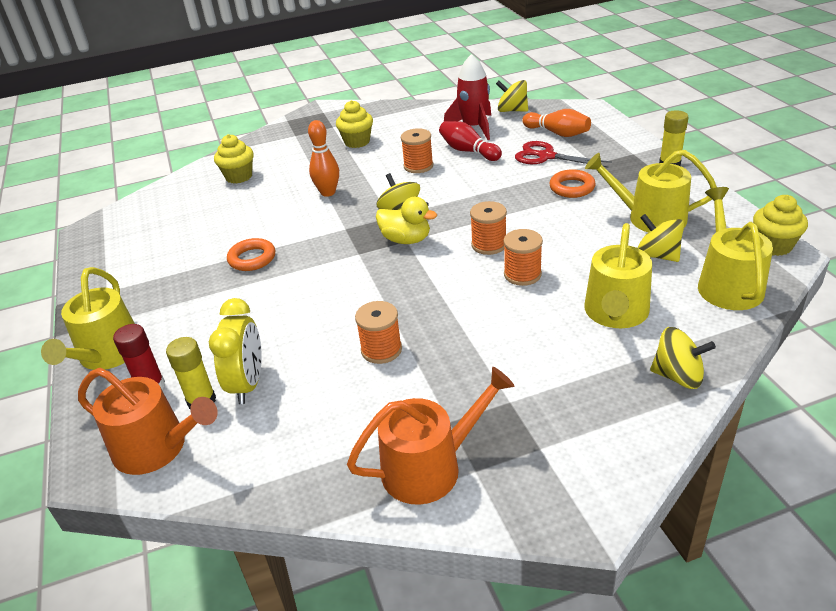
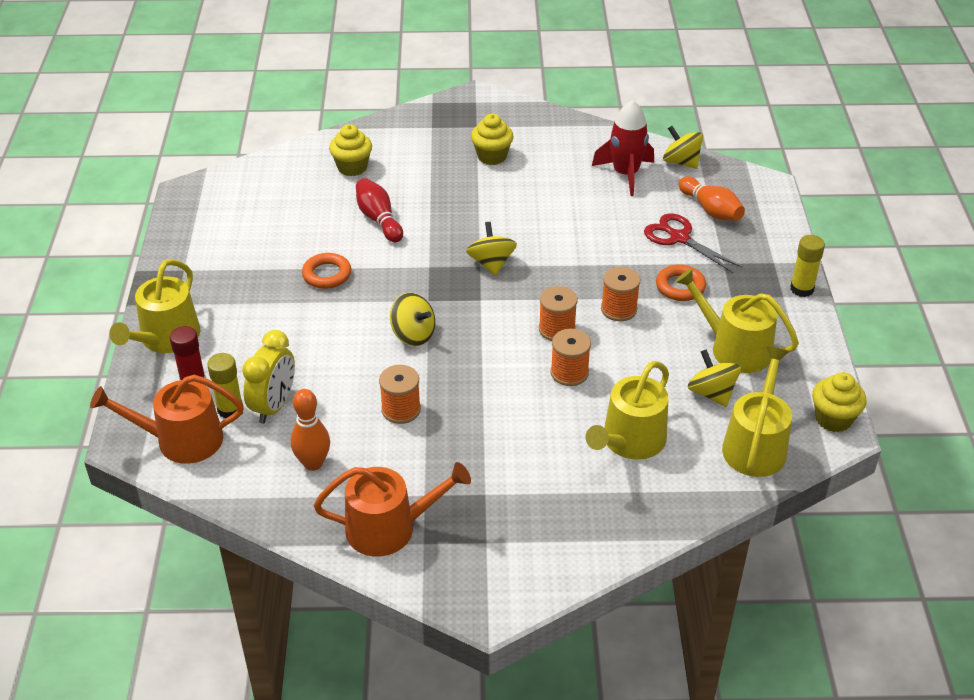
camera: 15 degrees right, 5 degrees up
(157, 448) = (181, 440): orange watering can -> orange watering can turned 135 degrees clockwise
(328, 192) = (432, 216): orange bowling pin -> orange bowling pin (313, 463)
(406, 240) = (481, 298): yellow duck -> none
(418, 166) = (539, 209): orange spool -> orange spool (619, 309)
(468, 151) = (601, 205): red bowling pin -> red bowling pin (379, 219)
(678, 376) = (644, 519): yellow spinning top -> yellow spinning top (413, 335)

